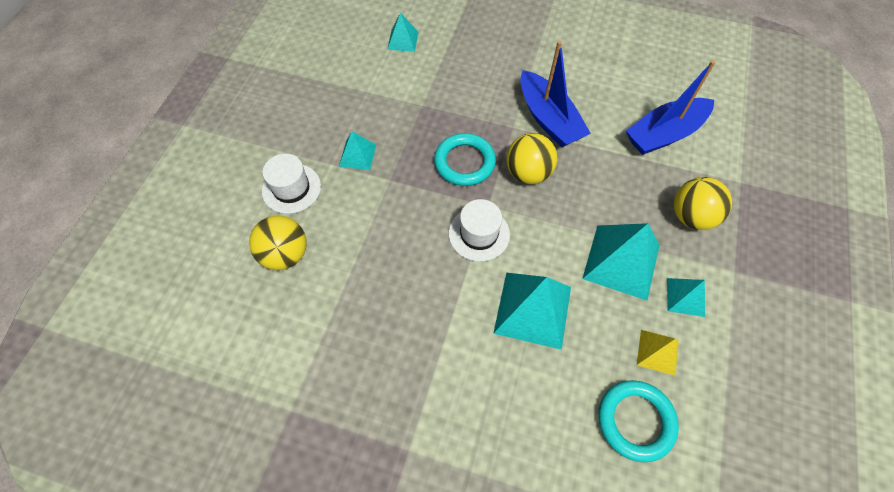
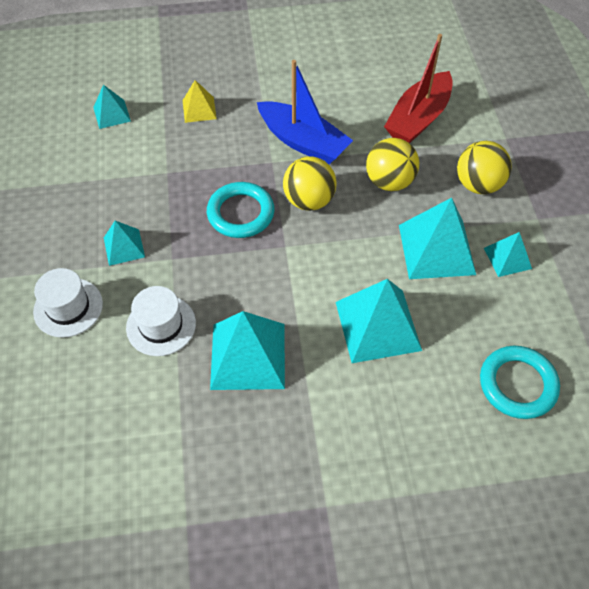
camera: 25 degrees left, 5 degrees down
(285, 254) = (98, 376): yellow ball -> yellow ball (389, 182)
(409, 288) = (248, 356): none -> turquoise pyramid
(479, 234) = (290, 276): white hat -> white hat (161, 325)
(658, 352) = (507, 316): yellow pyramid -> yellow pyramid (199, 109)
(664, 134) = (418, 118): blue boat -> red boat

